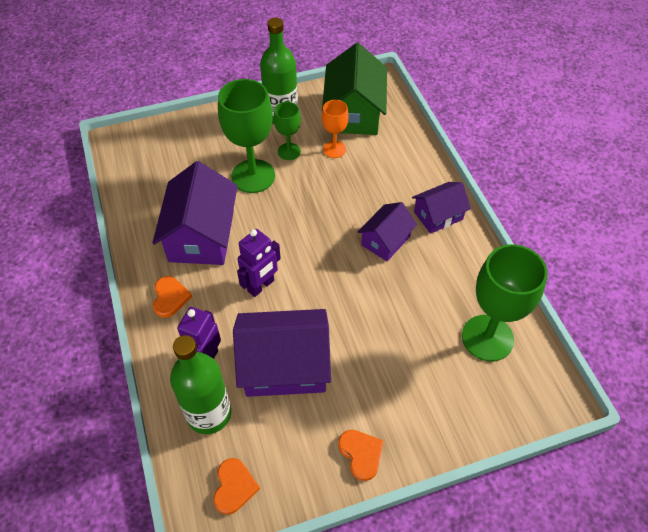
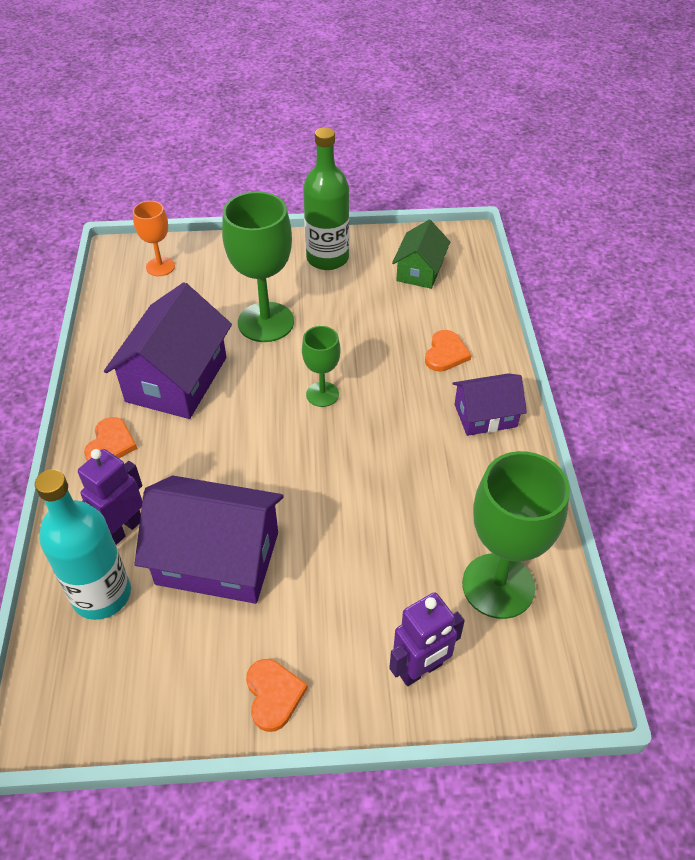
camera: 15 degrees right, 5 degrees down
(209, 414) = (101, 594): green bottle -> turquoise bottle
(234, 487) = (97, 694): orange heart -> orange heart (445, 353)
(261, 286) = (225, 454): purple robot -> purple robot (420, 670)
(289, 151) = (321, 301): green goblet -> green goblet (322, 394)
(334, 149) = (379, 309): orange goblet -> orange goblet (160, 267)
(354, 113) = (420, 271): green house -> green house, size x0.58
(385, 241) = (404, 432): purple house -> none

